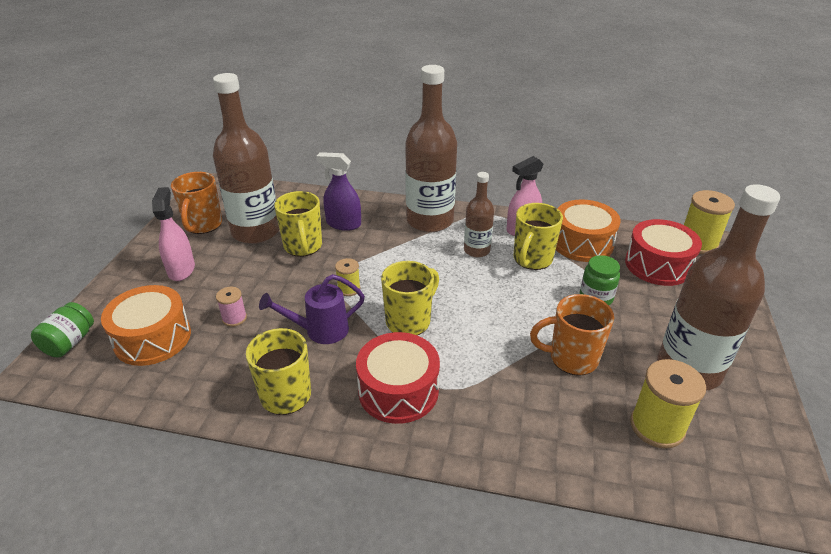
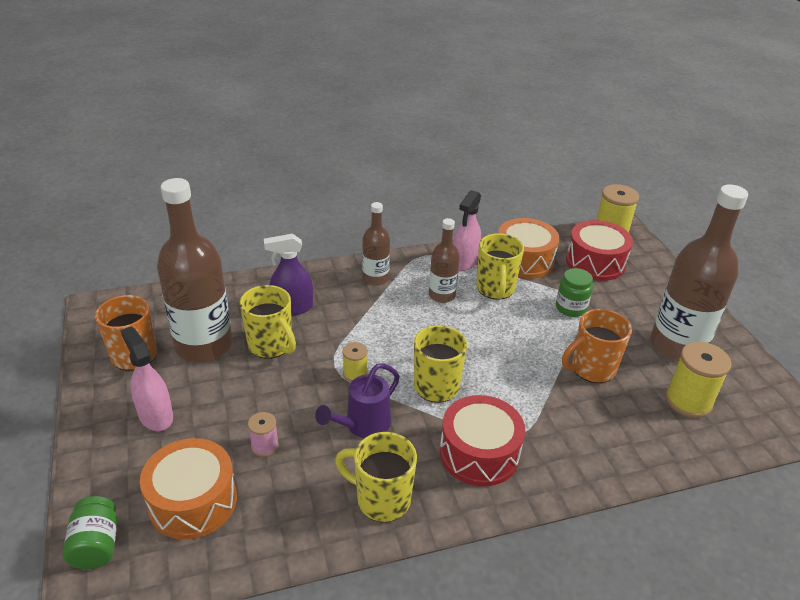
camera: 30 degrees left, 0 degrees up
(429, 221) = (375, 278): brown bottle -> brown bottle, size x0.53

